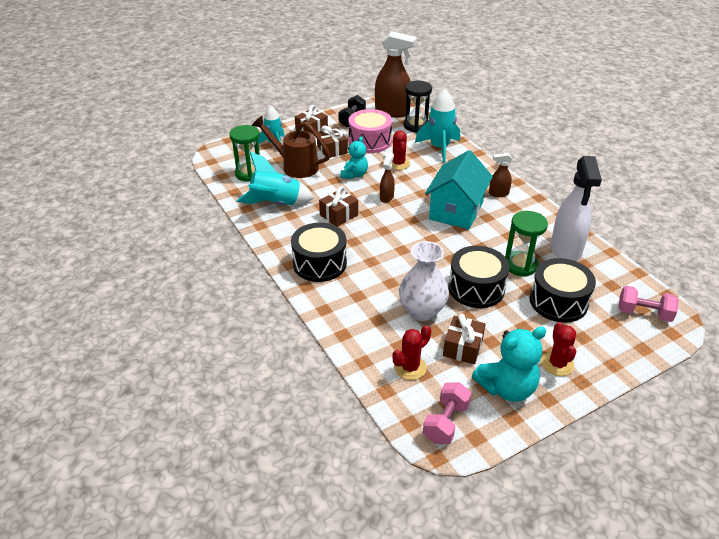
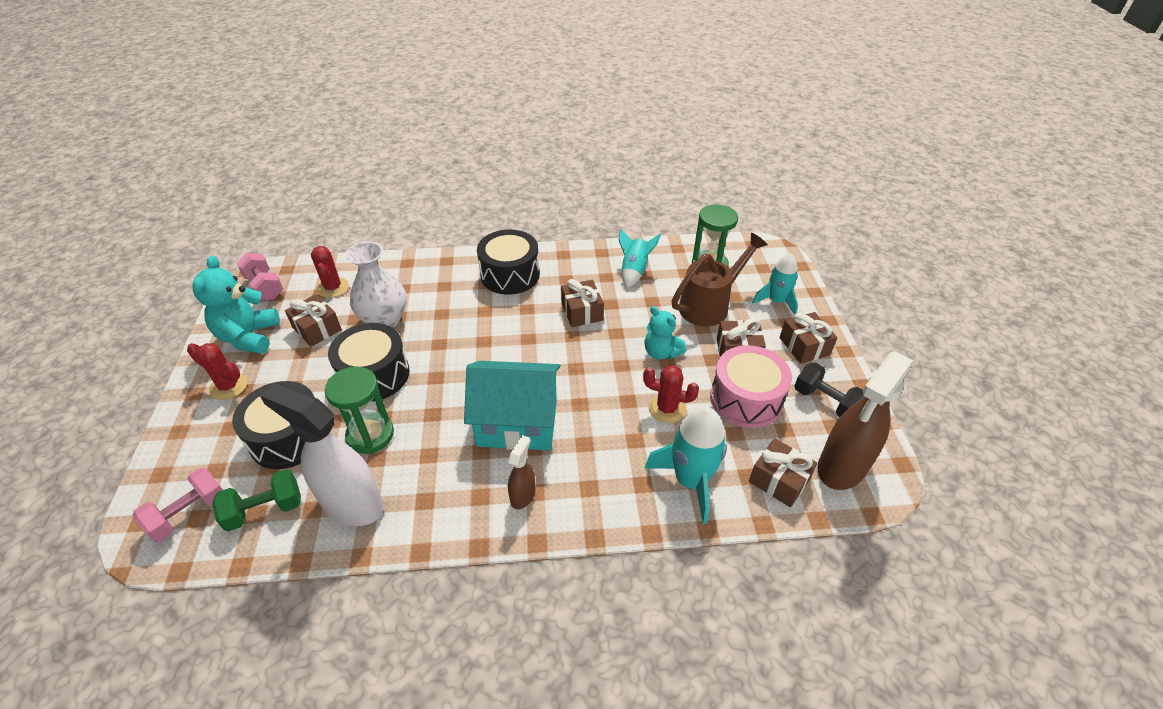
camera: 115 degrees right, 5 degrees up
(276, 204) = (634, 271): turquoise rocket -> turquoise rocket, size x0.66
(386, 197) = (591, 365): brown spray bottle -> none
(416, 126) = (779, 480): black hourglass -> brown gift
(456, 211) = (517, 423): turquoise house -> turquoise house turned 45 degrees counterclockwise
(606, 282) = (265, 510): none -> green dumbbell

